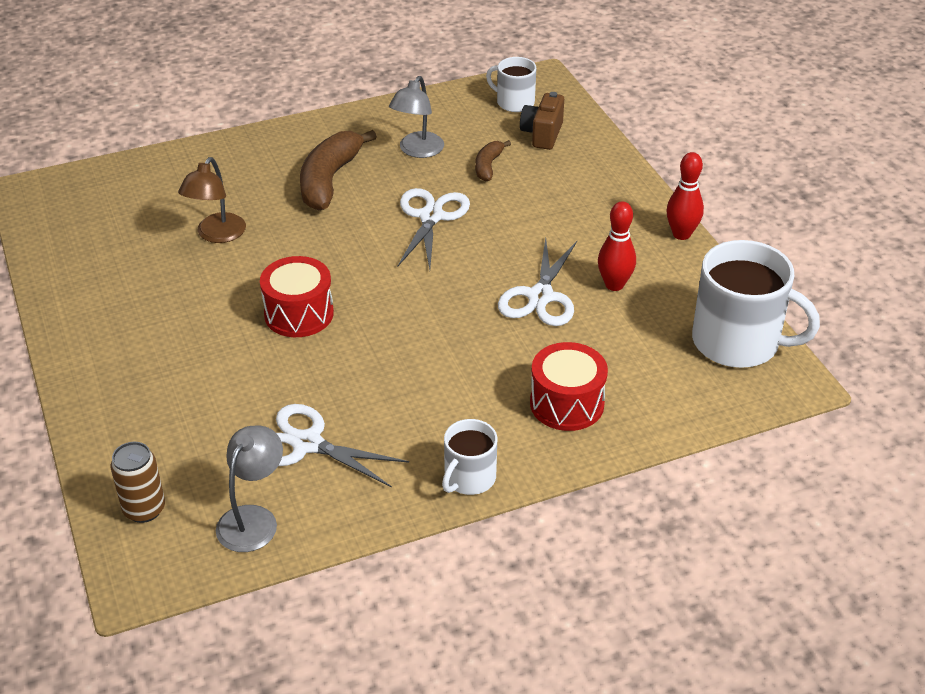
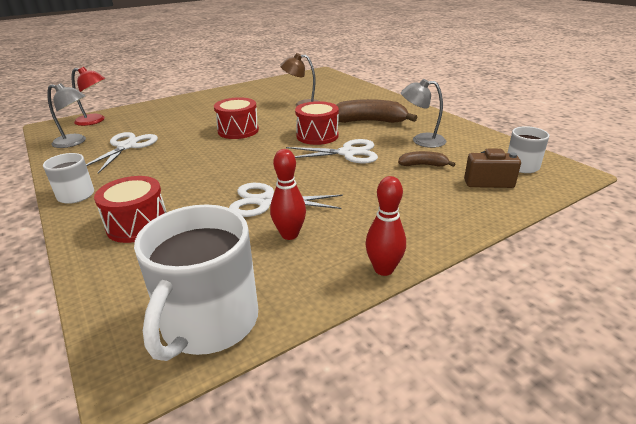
camera: 80 degrees right, 10 degrees down
(144, 509) = (95, 121): brown can -> red lamp
(360, 235) = (317, 136): none -> red drum

